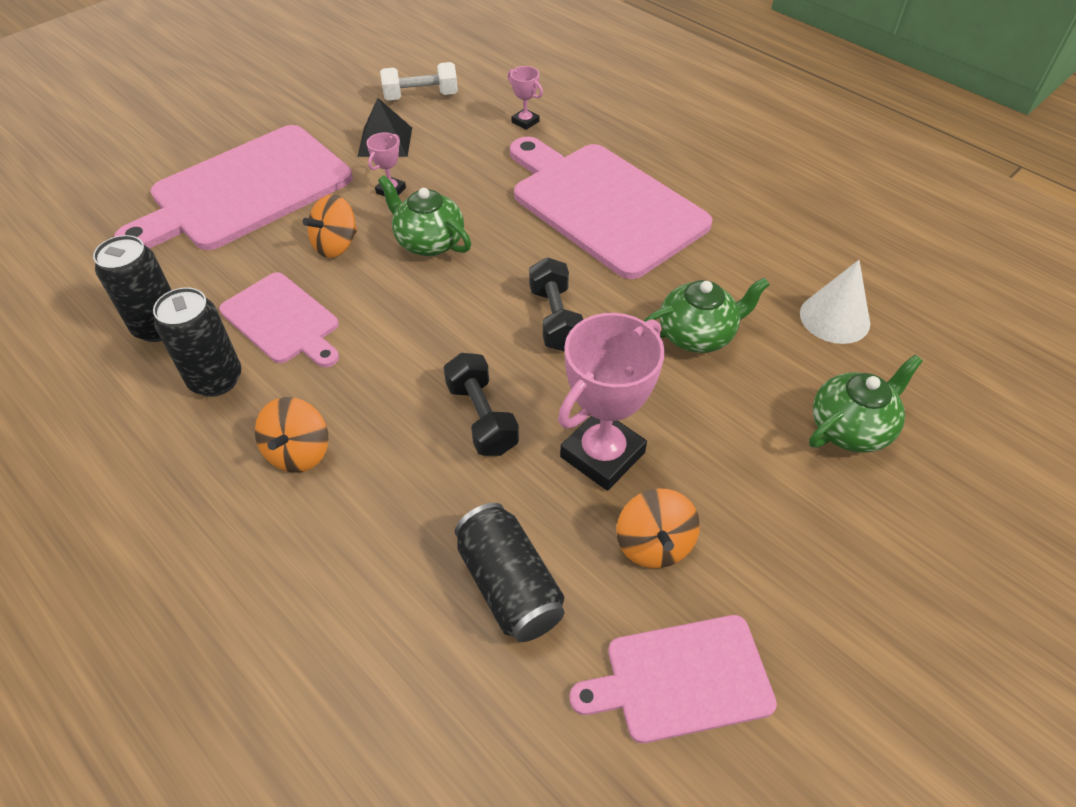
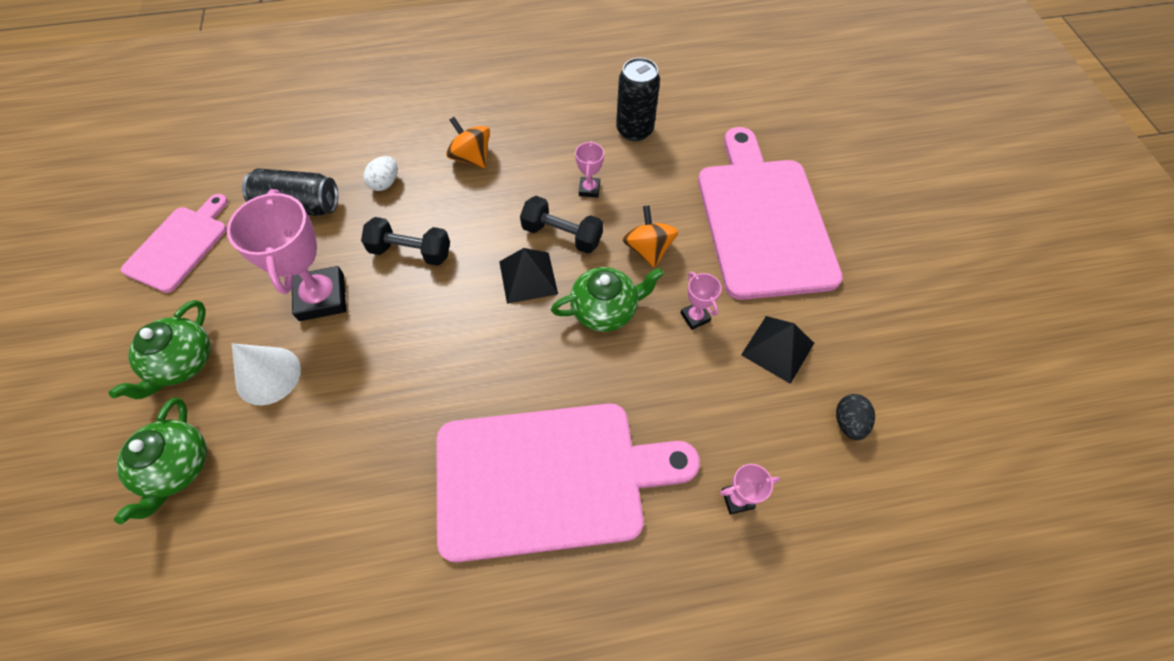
camera: 125 degrees right, 10 degrees up
(216, 379) = (563, 141): black can -> none
(282, 320) = (589, 189): pink cutting board -> pink trophy
(403, 515) = (385, 183): none -> white egg
(421, 96) = (848, 422): white dumbbell -> black egg
(436, 307) = (528, 277): none -> black pyramid
(555, 319) = (451, 345): black dumbbell -> black dumbbell (562, 235)
(654, 544) = (246, 283): orange spinning top -> none
(697, 335) = (346, 433): green teapot -> green teapot (183, 363)
(834, 318) = (256, 564): white cone -> white cone (268, 375)

